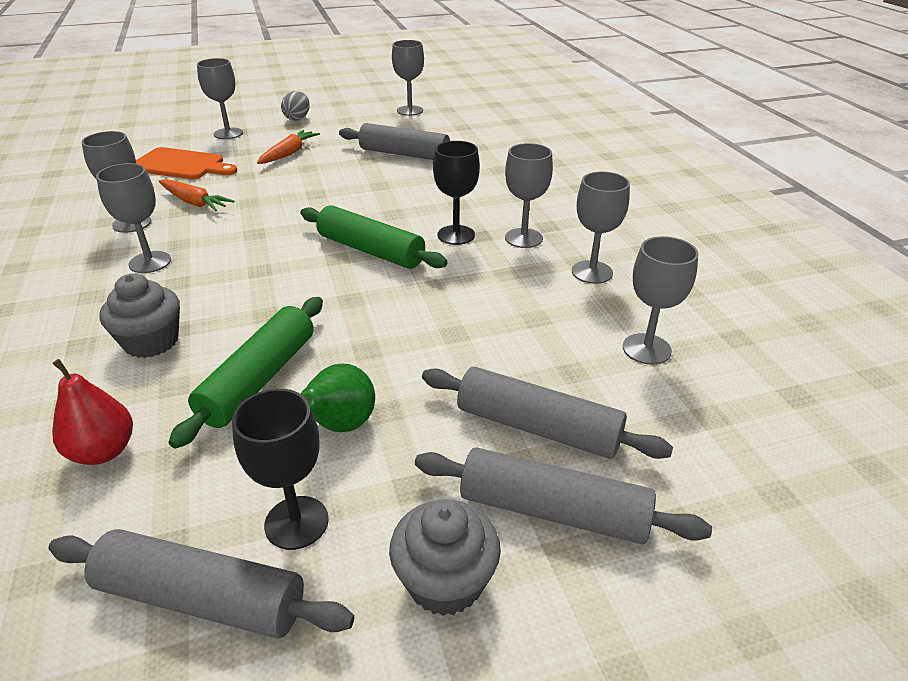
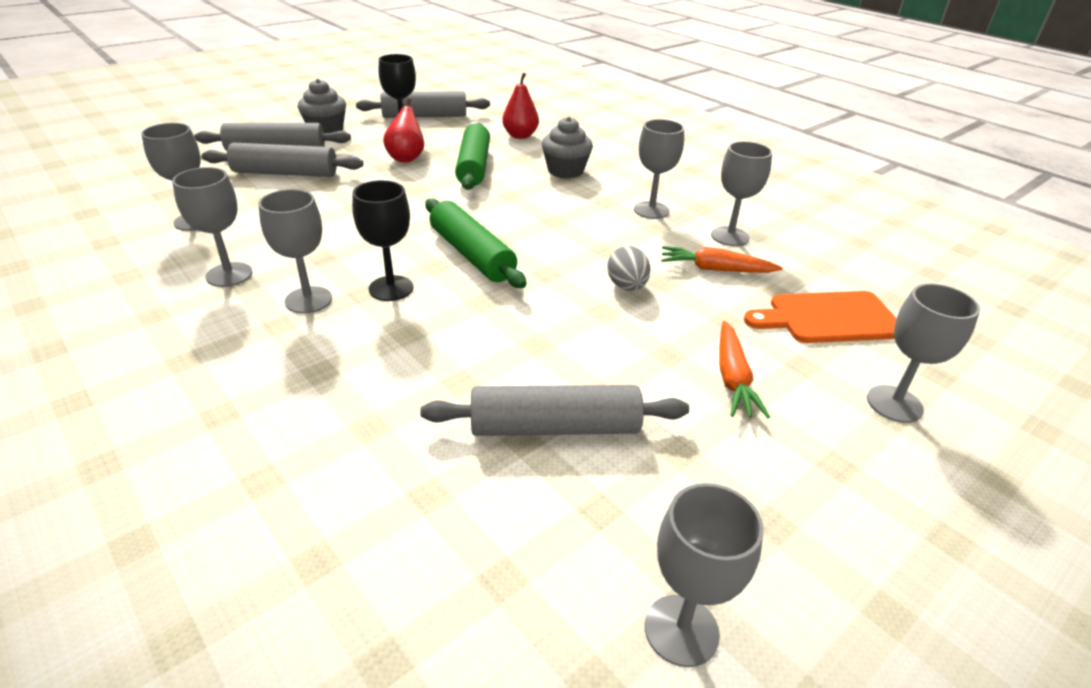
camera: 155 degrees right, 0 degrees up
(297, 118) = (867, 496): grey egg -> grey egg (626, 286)
(340, 425) = (406, 158): green pear -> red pear
(371, 250) = (471, 254): green rolling pin -> green rolling pin turned 45 degrees clockwise

